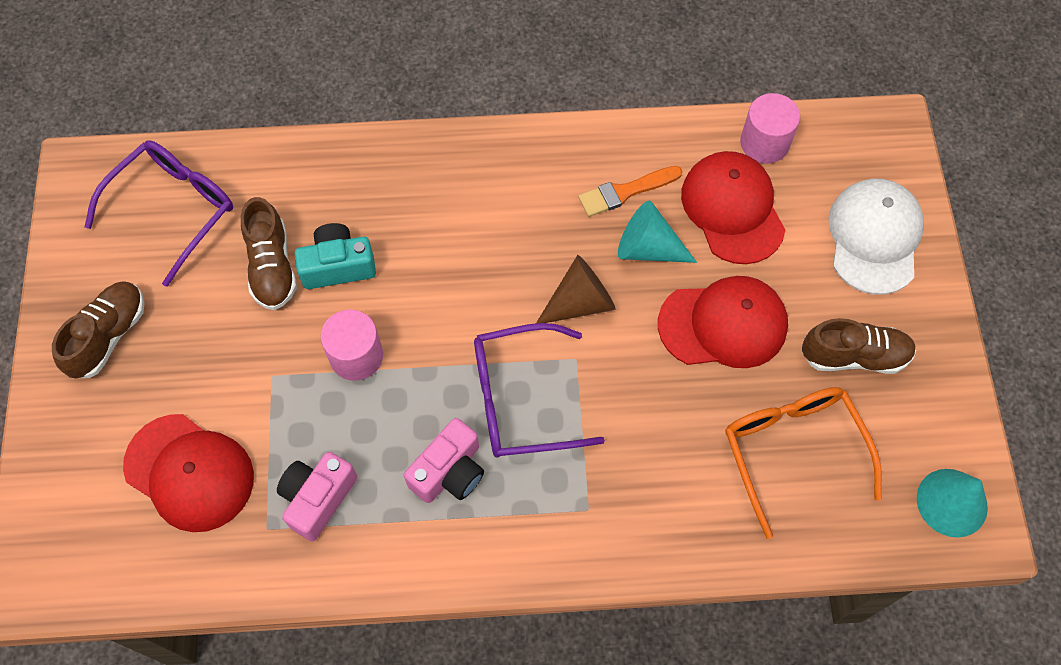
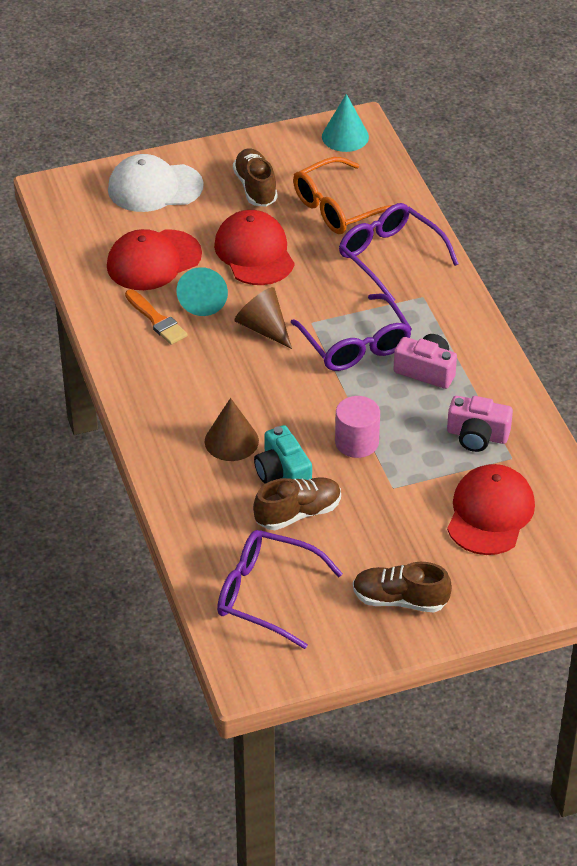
camera: 105 degrees left, 20 degrees down
(404, 226) = (231, 441): none -> brown cone
(677, 490) = (390, 257): none -> purple glasses
(764, 143) = (86, 251): pink cylinder -> none

